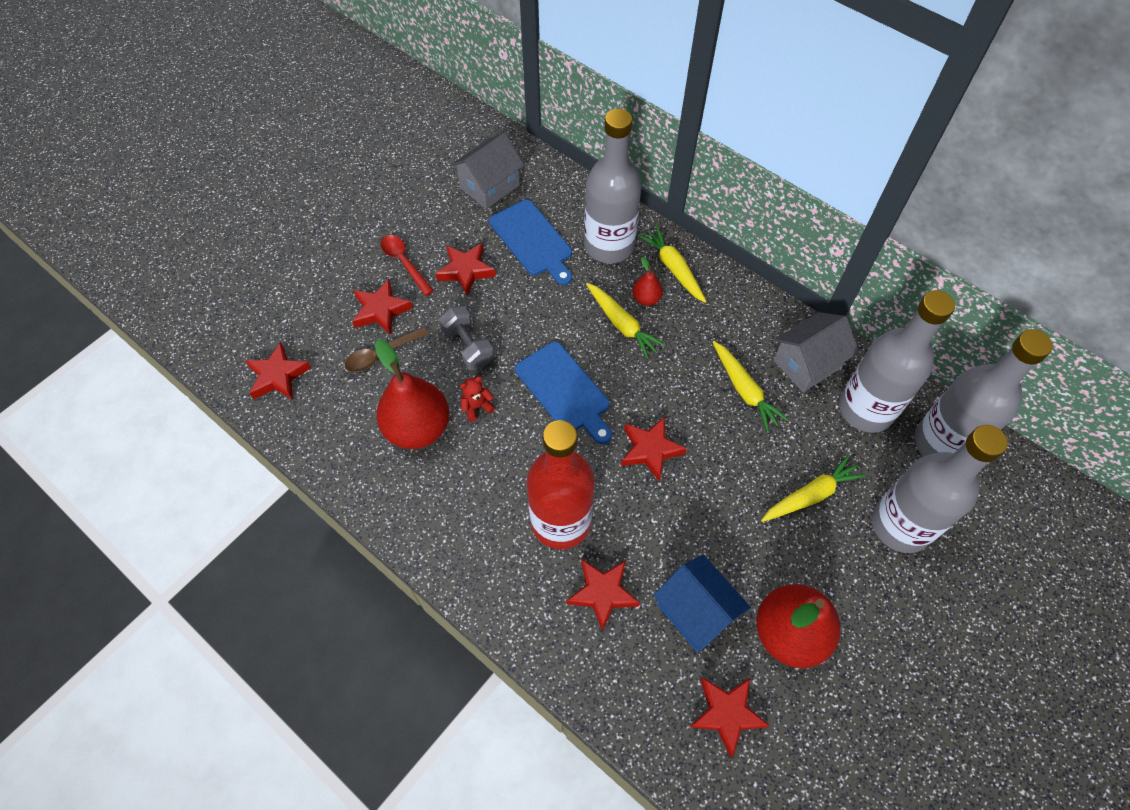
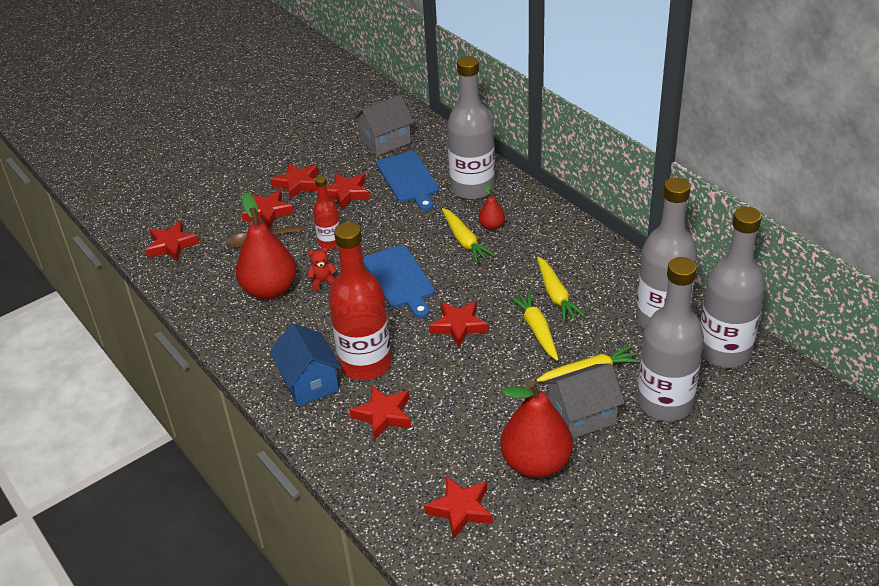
camera: 15 degrees right, 20 degrees down
(404, 263) = (297, 184): red spoon -> red star
(468, 346) = (330, 242): grey dumbbell -> red bottle
(673, 268) = (523, 208): yellow carrot -> yellow carrot (536, 330)
(696, 611) = (459, 438): blue house -> blue house (309, 383)
(807, 364) = (618, 284): grey house -> grey house (582, 416)

